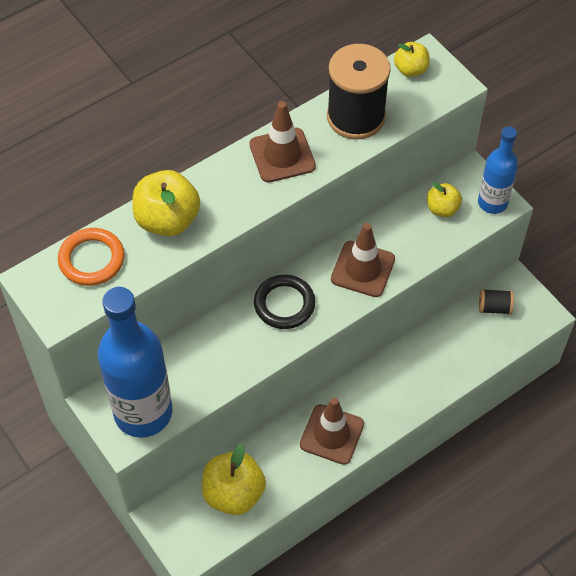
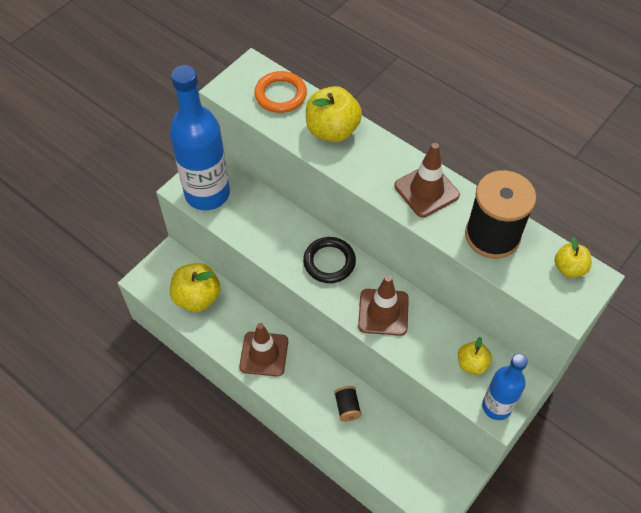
camera: 75 degrees right, 0 degrees up
(494, 307) = (427, 461): black spool -> black spool (347, 407)

